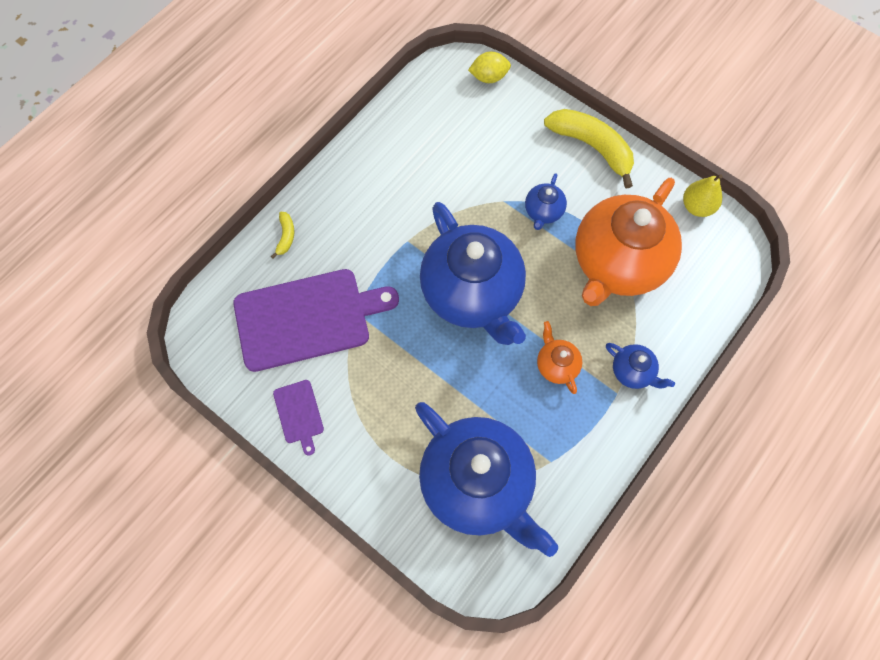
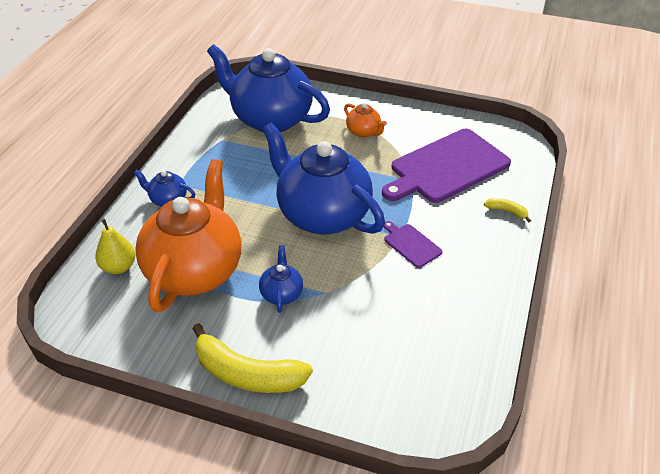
camera: 160 degrees right, 25 degrees down
(286, 236) = (507, 211): yellow banana -> yellow banana turned 135 degrees clockwise
(299, 414) = (413, 121): purple cutting board -> purple cutting board (411, 244)
(489, 77) = (402, 423): yellow lemon -> none
(556, 365) = (233, 189): orange teapot -> orange teapot (363, 132)
(697, 207) = (116, 344): yellow pear -> yellow pear (119, 267)

